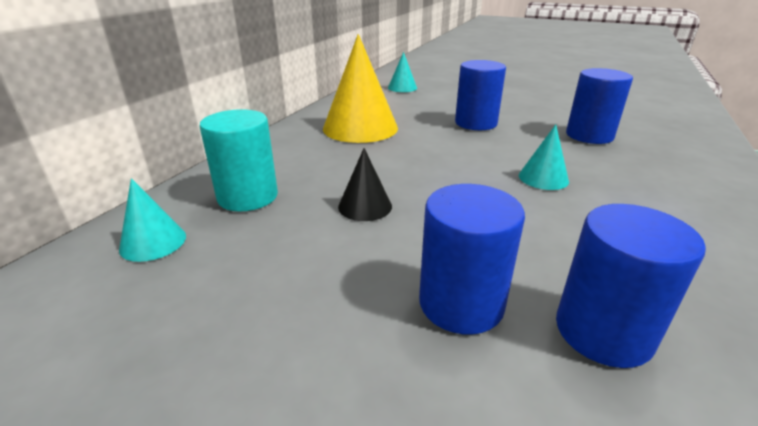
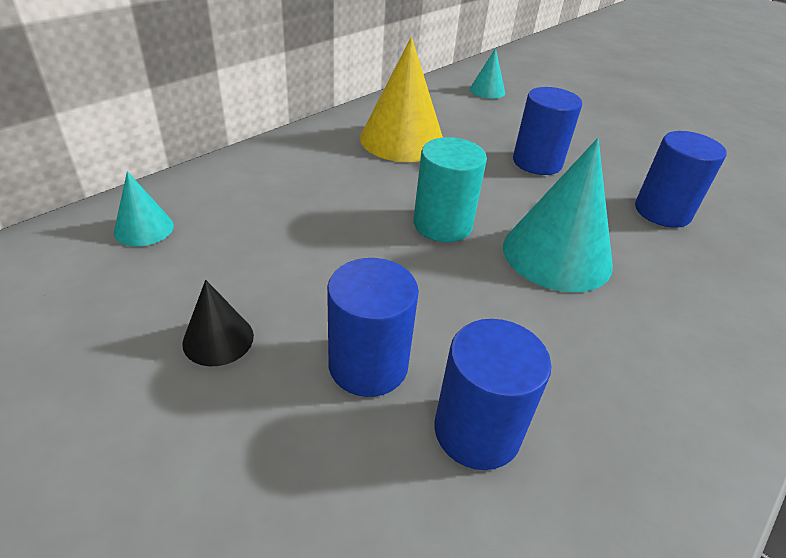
camera: 15 degrees right, 10 degrees up
(248, 197) = (245, 200): turquoise cylinder -> turquoise cylinder (442, 224)
(365, 206) = (346, 240): black cone -> black cone (218, 339)
(543, 178) = (557, 254): turquoise cone -> turquoise cone, size x1.99

